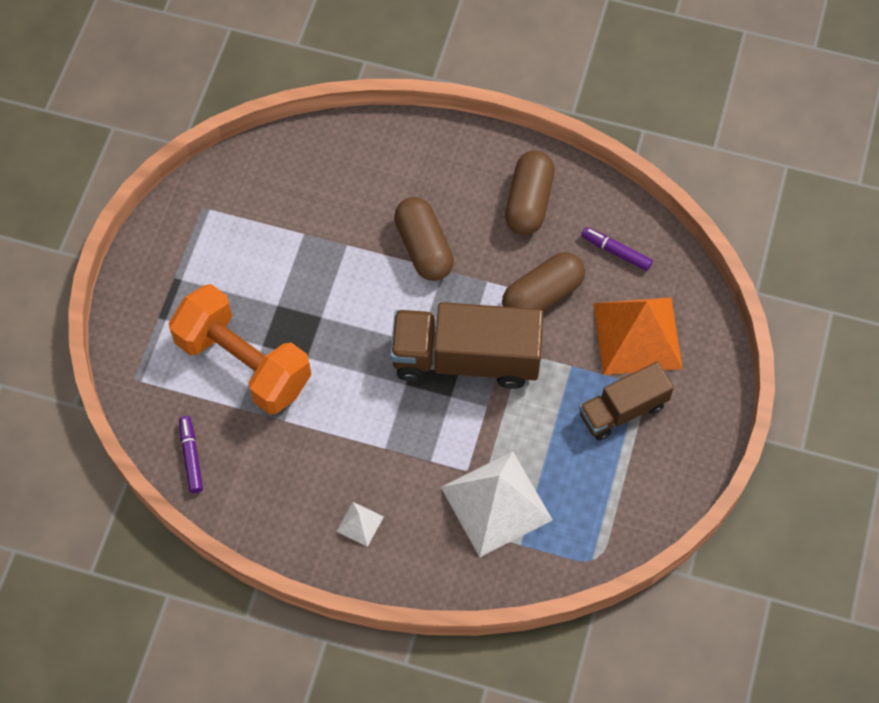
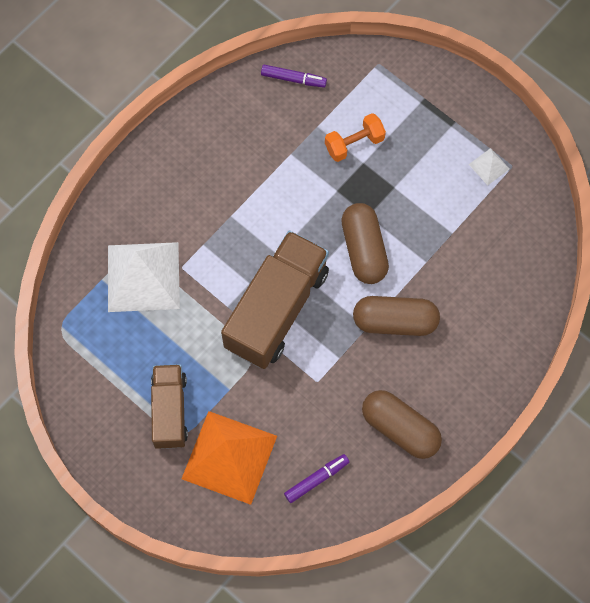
camera: 115 degrees right, 5 degrees up
(244, 363) = (354, 144): orange dumbbell -> orange dumbbell, size x0.48
(360, 524) = (179, 173): white pyramid -> white pyramid (489, 166)
(542, 295) = (304, 397): brown capsule -> brown capsule (363, 249)

